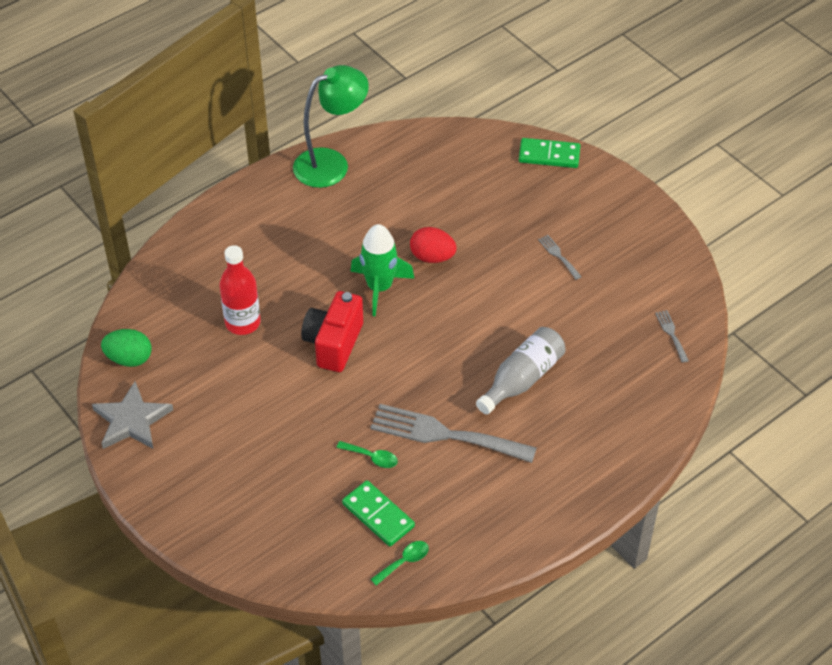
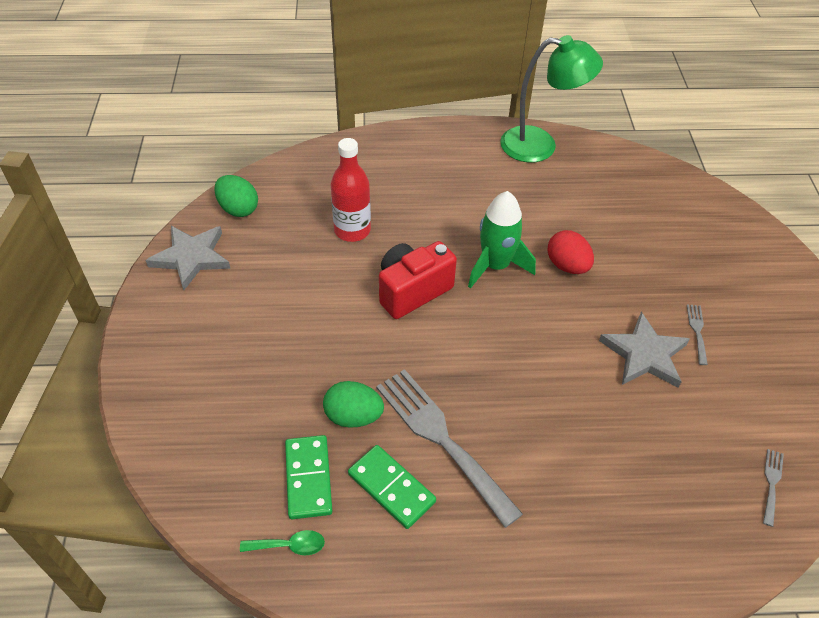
camera: 35 degrees right, 0 degrees up
(372, 457) = (353, 416): green spoon -> green egg
(522, 379) = (565, 431): grey bottle -> none
(535, 294) = (644, 354): none -> grey star
(549, 155) = (755, 236): green domino -> green domino (391, 488)

